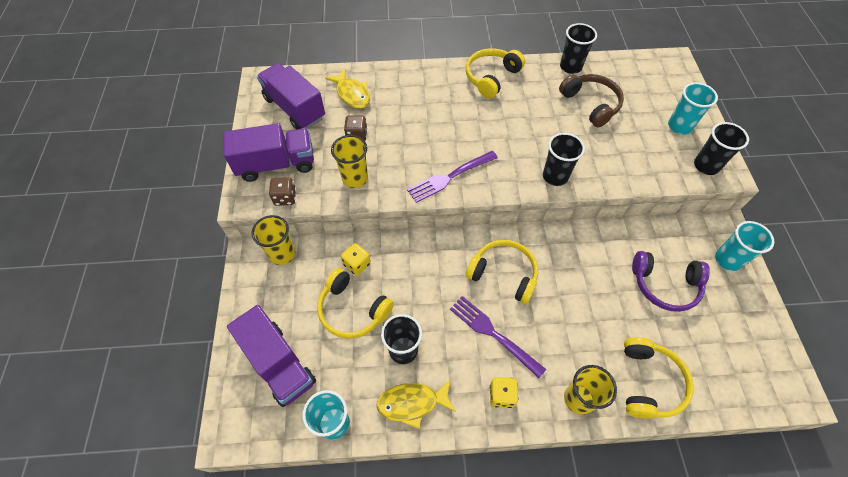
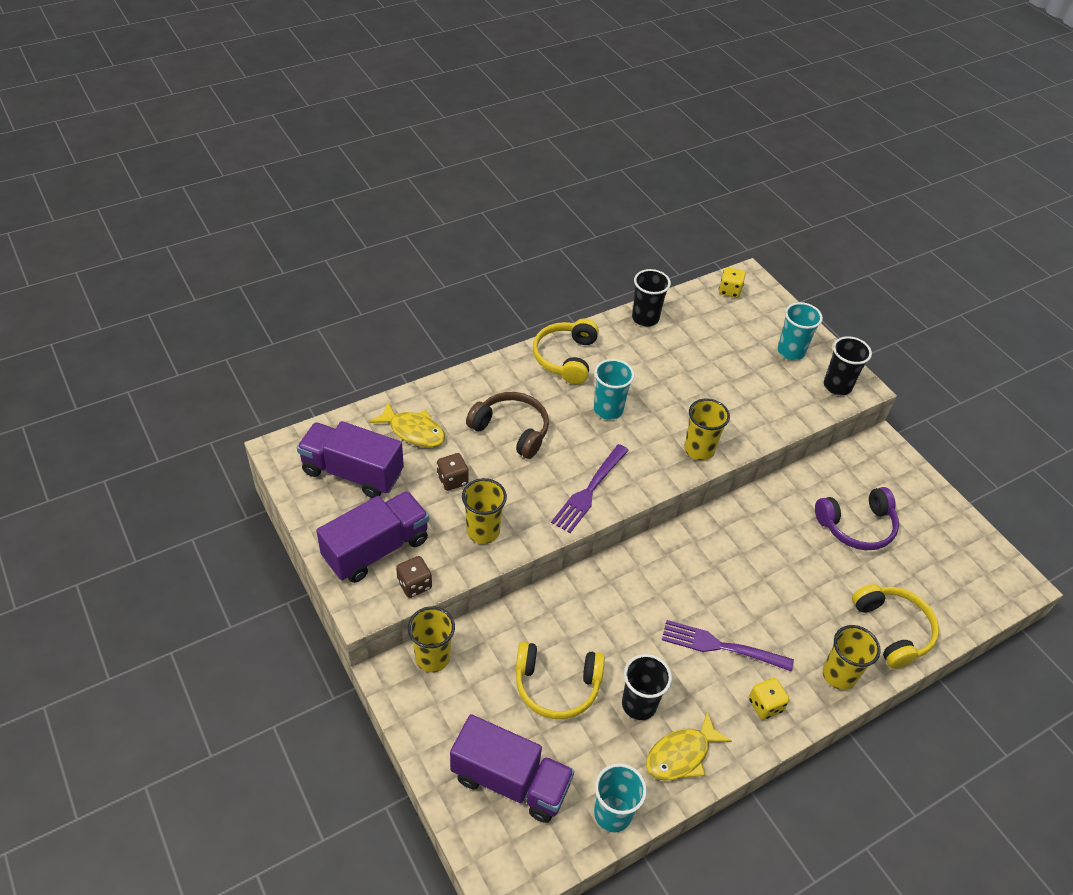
camera: 30 degrees left, 10 degrees down
(357, 264) = (529, 633): yellow dice -> yellow dice (729, 291)
(503, 274) = (695, 579): yellow headphones -> none
(555, 176) = (699, 449): black cup -> yellow cup
(591, 104) = (690, 355): brown headphones -> brown headphones (511, 430)
(727, 260) = (899, 477): turquoise cup -> turquoise cup (608, 410)

